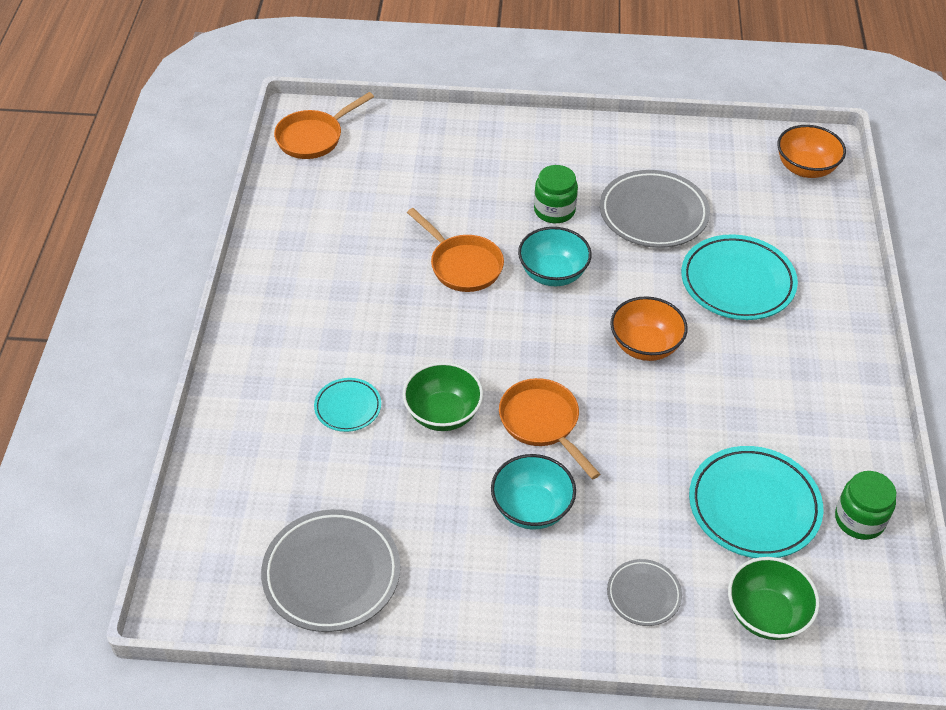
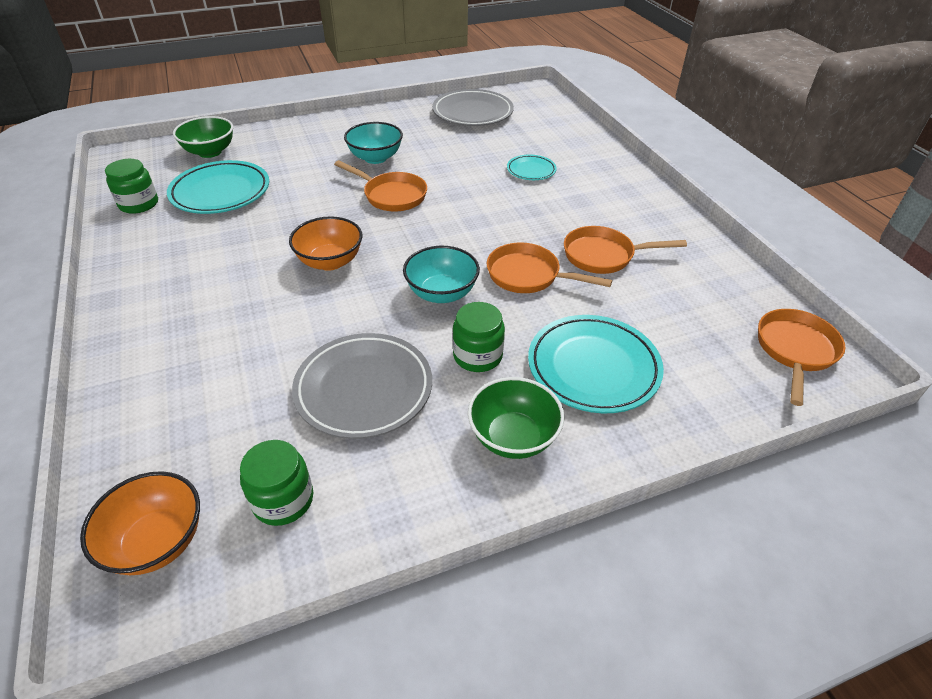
camera: 155 degrees right, 5 degrees down
(375, 262) = (603, 256): none -> orange pan
(443, 414) = (465, 183): green bowl -> green bowl (513, 437)
(643, 595) = (289, 143): grey plate -> none
(726, 165) = (283, 500): none -> green jar
(737, 282) = (249, 341): turquoise plate -> turquoise plate (593, 368)

